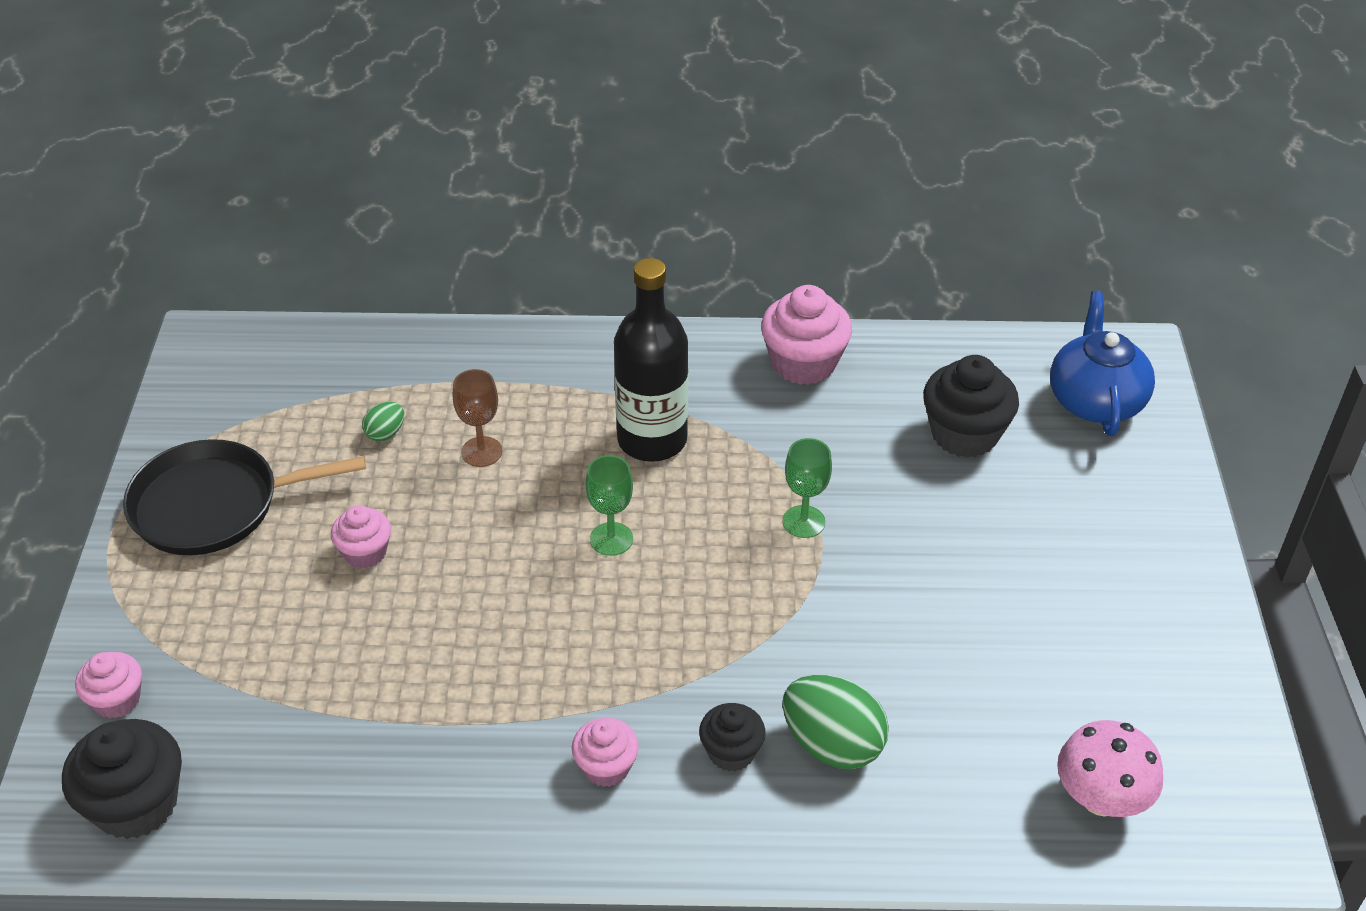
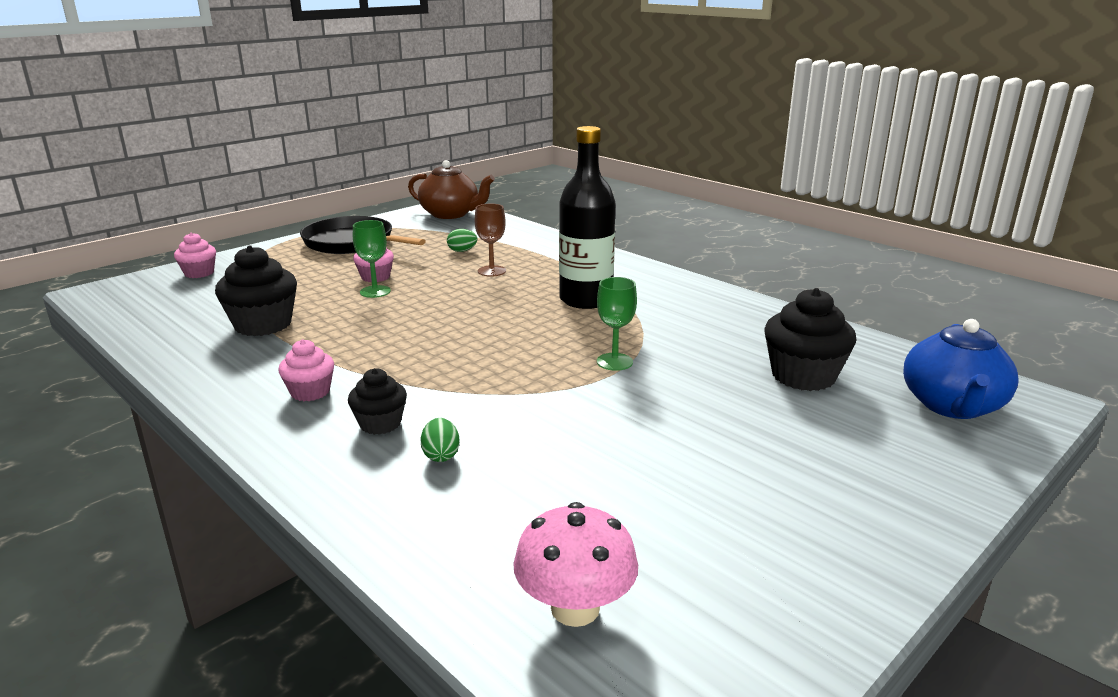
camera: 45 degrees right, 20 degrees down
(136, 804) = (134, 301): black cupcake -> black cupcake (263, 325)
(240, 359) = (450, 214): none -> brown teapot
(611, 539) = (492, 320): green goblet -> green goblet (375, 291)
(803, 363) = (735, 309): pink cupcake -> none
(832, 744) = (441, 455): green egg -> green egg, size x0.49
(1095, 400) = (952, 406): blue teapot -> blue teapot turned 150 degrees clockwise

